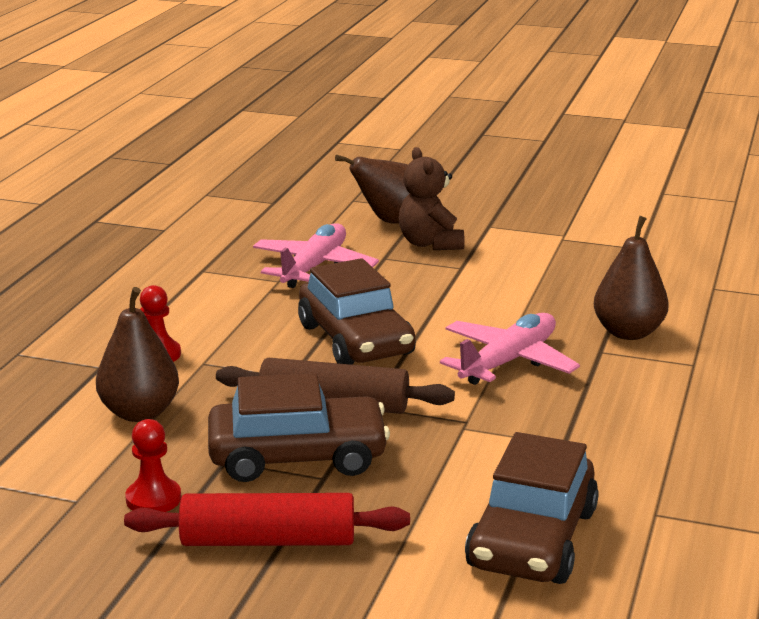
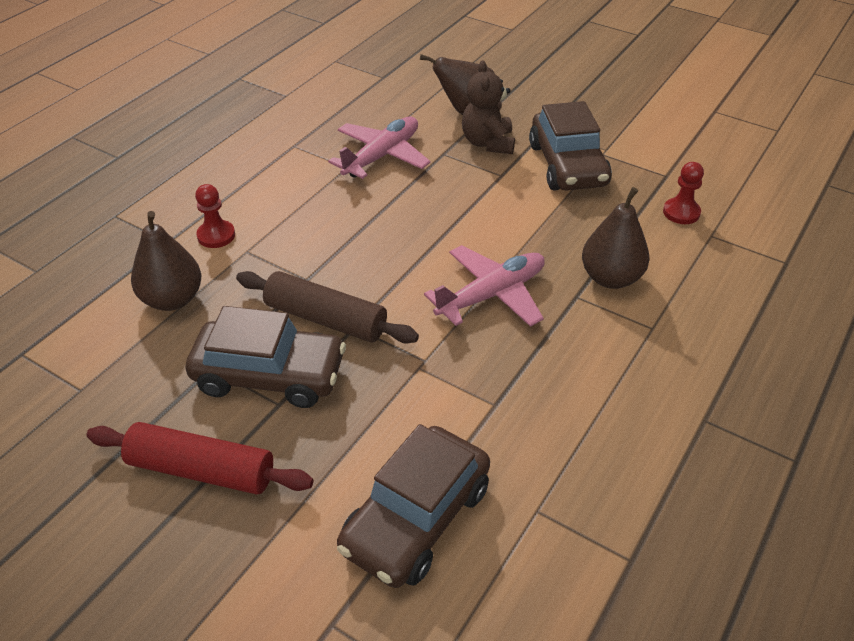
camera: 15 degrees right, 20 degrees up
(153, 499) = (137, 401): red pawn -> red pawn (681, 212)
(355, 340) = (377, 246): brown car -> brown car (567, 165)

